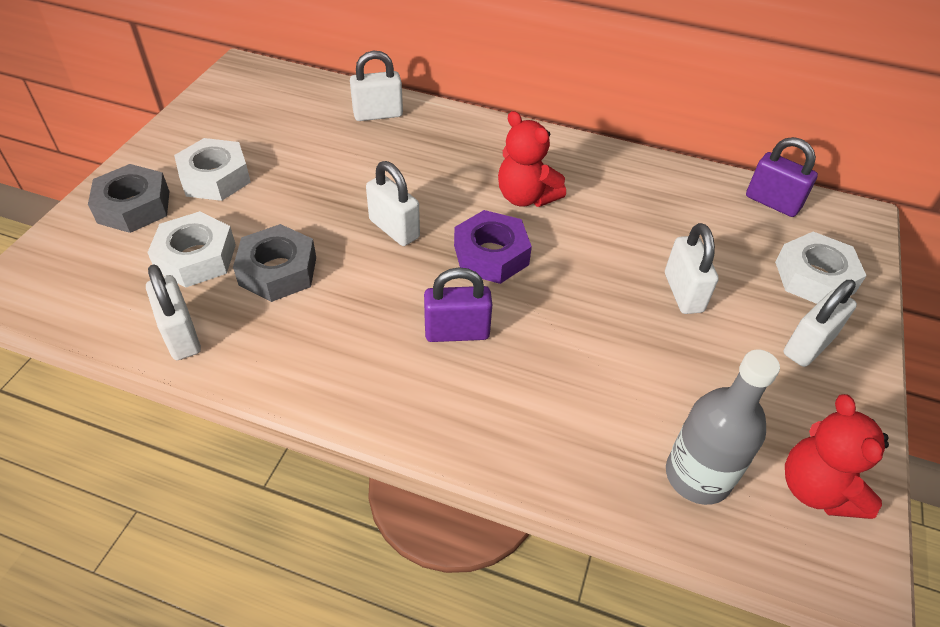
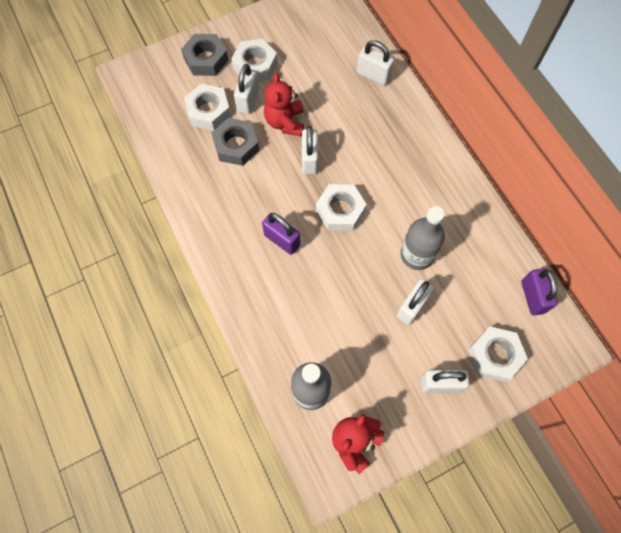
camera: 45 degrees right, 20 degrees up
(181, 335) = (170, 151): white padlock -> white padlock (248, 100)
(491, 255) = (340, 211): purple nut -> white nut
(526, 197) = (395, 189): red teddy bear -> red teddy bear (285, 122)
(624, 241) = (417, 255): none -> grey bottle

